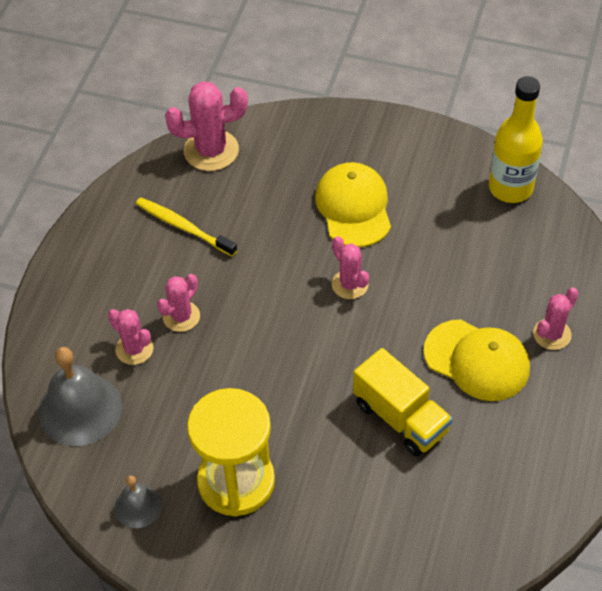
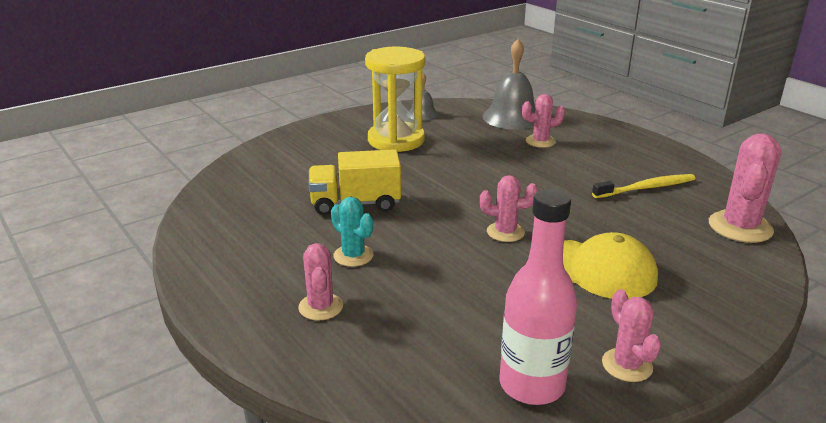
camera: 125 degrees right, 25 degrees down
(181, 316) = (551, 162): pink cactus -> pink cactus (627, 365)
(477, 360) = (353, 256): yellow cap -> turquoise cactus
(510, 188) = (531, 385): yellow bottle -> pink bottle

